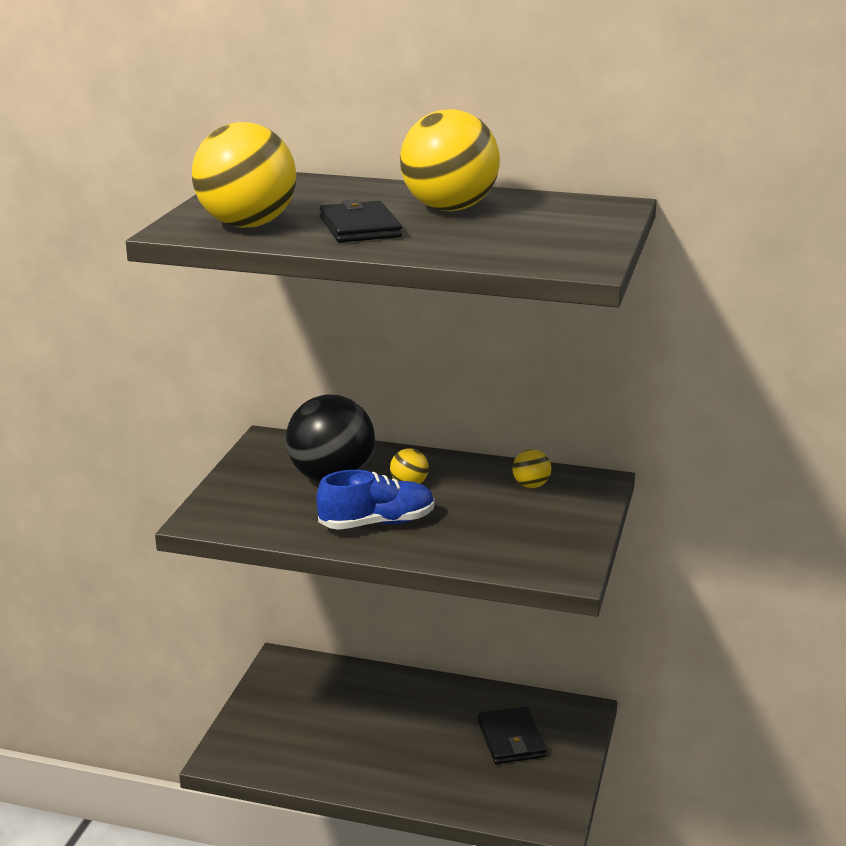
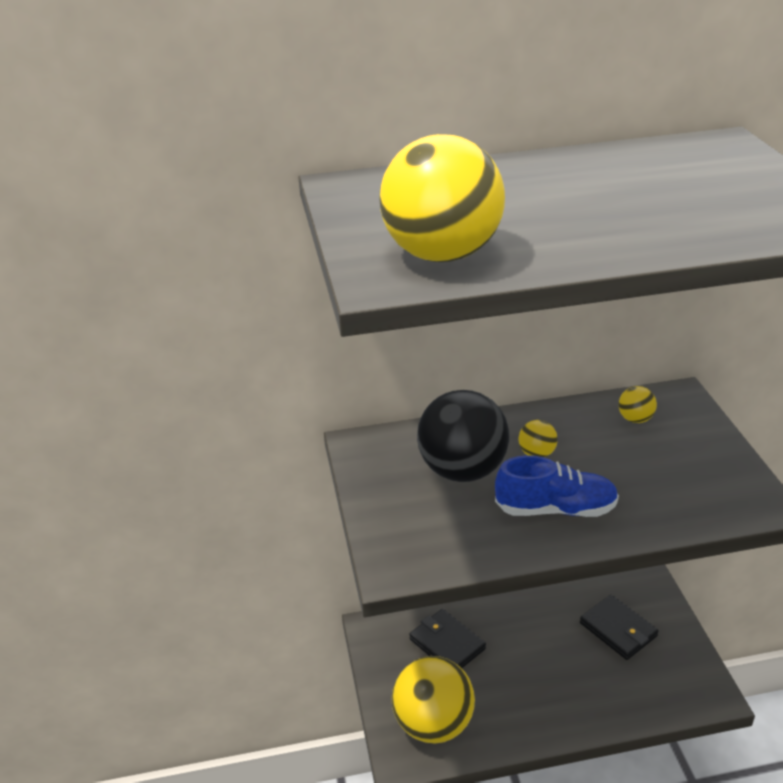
camera: 25 degrees left, 10 degrees up
(359, 227) = (558, 228): black wallet -> black wallet (447, 644)
(377, 523) = (555, 509): blue shoe -> blue shoe turned 45 degrees clockwise
(449, 209) = (598, 181): yellow ball -> yellow ball (433, 724)

